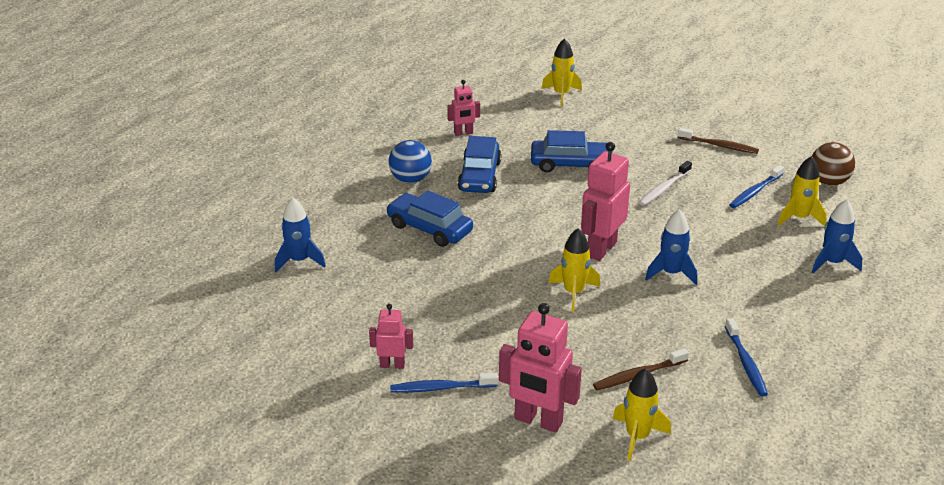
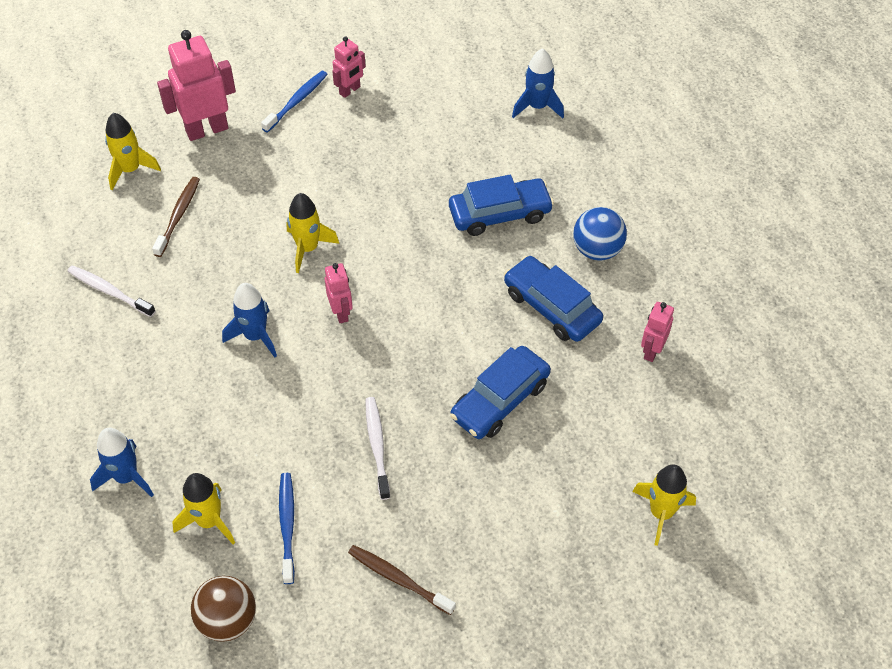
camera: 130 degrees right, 20 degrees up
(601, 249) = (341, 312): pink robot -> pink robot, size x0.55
(719, 146) = (398, 579): brown toothbrush -> brown toothbrush turned 60 degrees clockwise
(745, 363) = (109, 291): blue toothbrush -> white toothbrush

